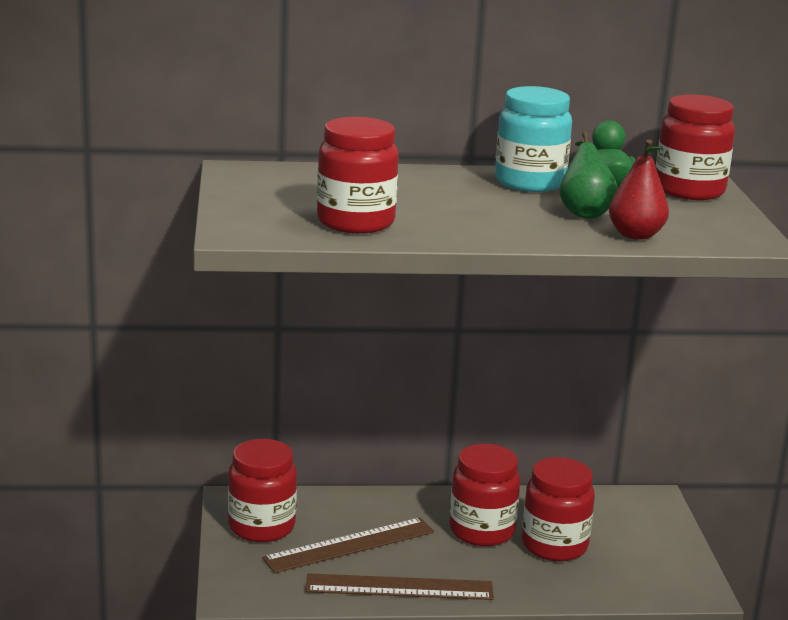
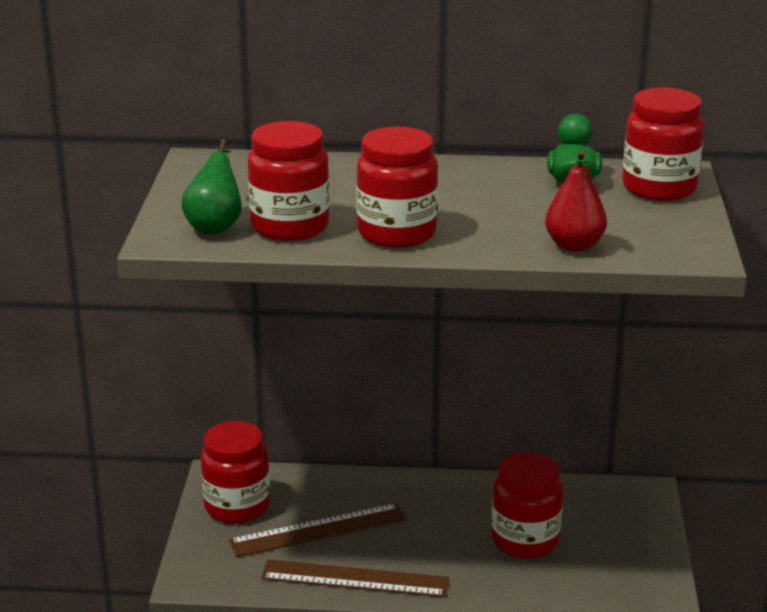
camera: 10 degrees right, 5 degrees up
(482, 531) = (455, 521): red jar -> red jar (397, 233)
(529, 182) = (492, 177): turquoise jar -> none
(584, 212) = (532, 215): green pear -> green pear (215, 225)

